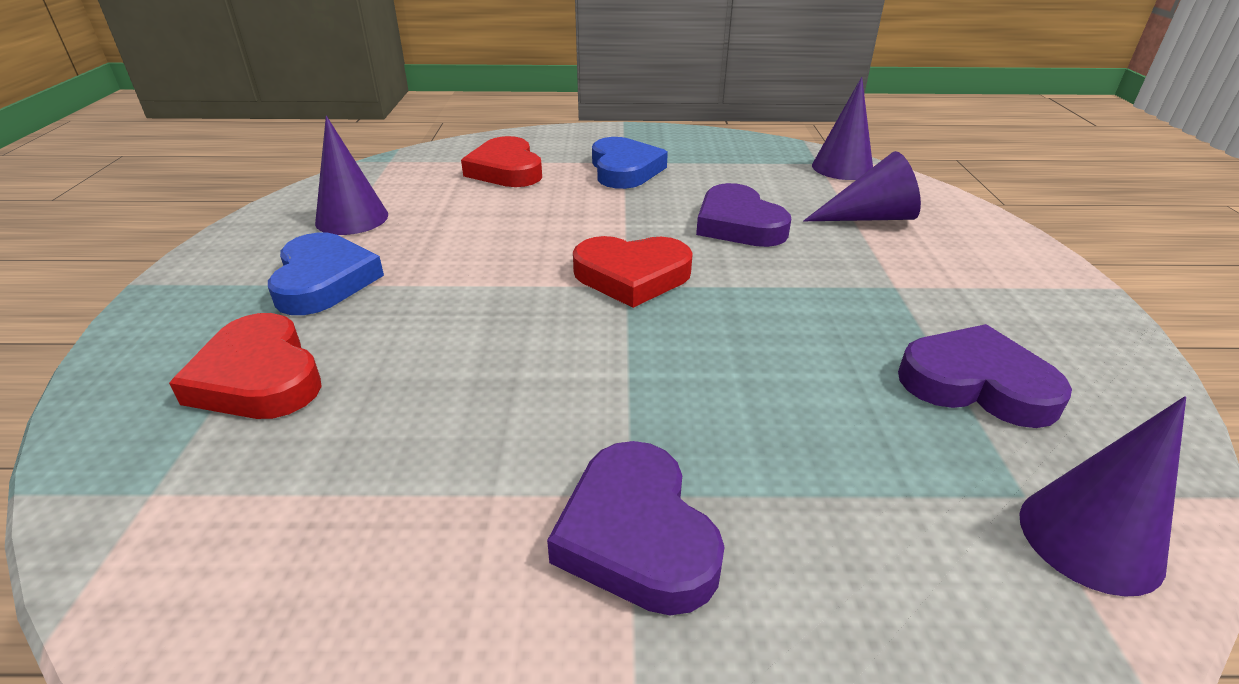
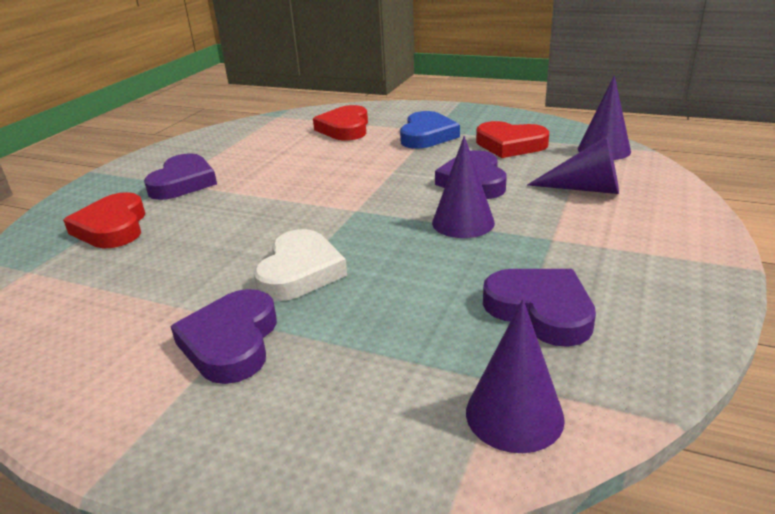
camera: 25 degrees right, 5 degrees down
(324, 281) = (183, 182): blue heart -> purple heart
(352, 218) = (226, 149): purple cone -> purple cone (463, 222)
(632, 276) = (364, 205): red heart -> red heart (510, 145)
(635, 393) = (300, 272): none -> white heart

